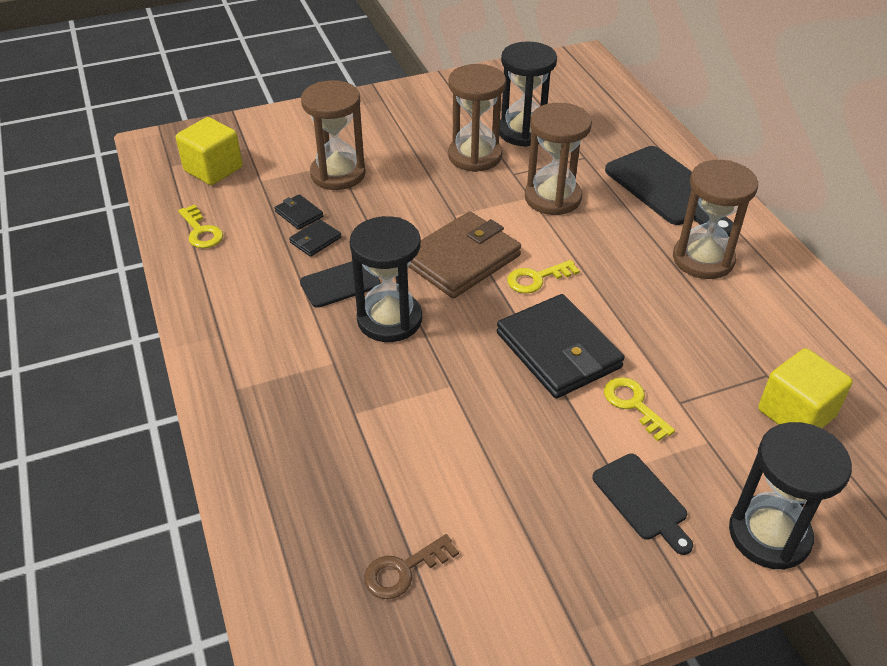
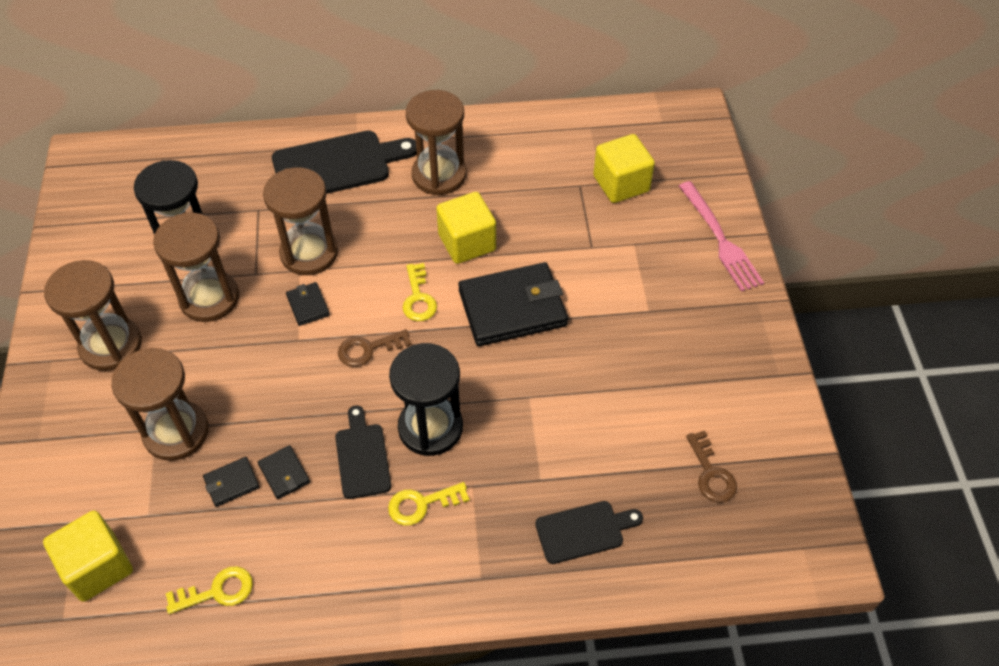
camera: 75 degrees left, 10 degrees up
(407, 122) = (111, 345): none -> brown hourglass
(461, 259) = (368, 349): brown wallet -> brown key
(493, 211) = (308, 305): none -> black wallet
(625, 298) = (467, 242): none -> yellow cube
(633, 404) = (586, 276): yellow key -> yellow key (421, 504)
(642, 500) = (678, 301): black cutting board -> black cutting board (584, 531)
(769, 534) = (721, 240): black hourglass -> pink fork

